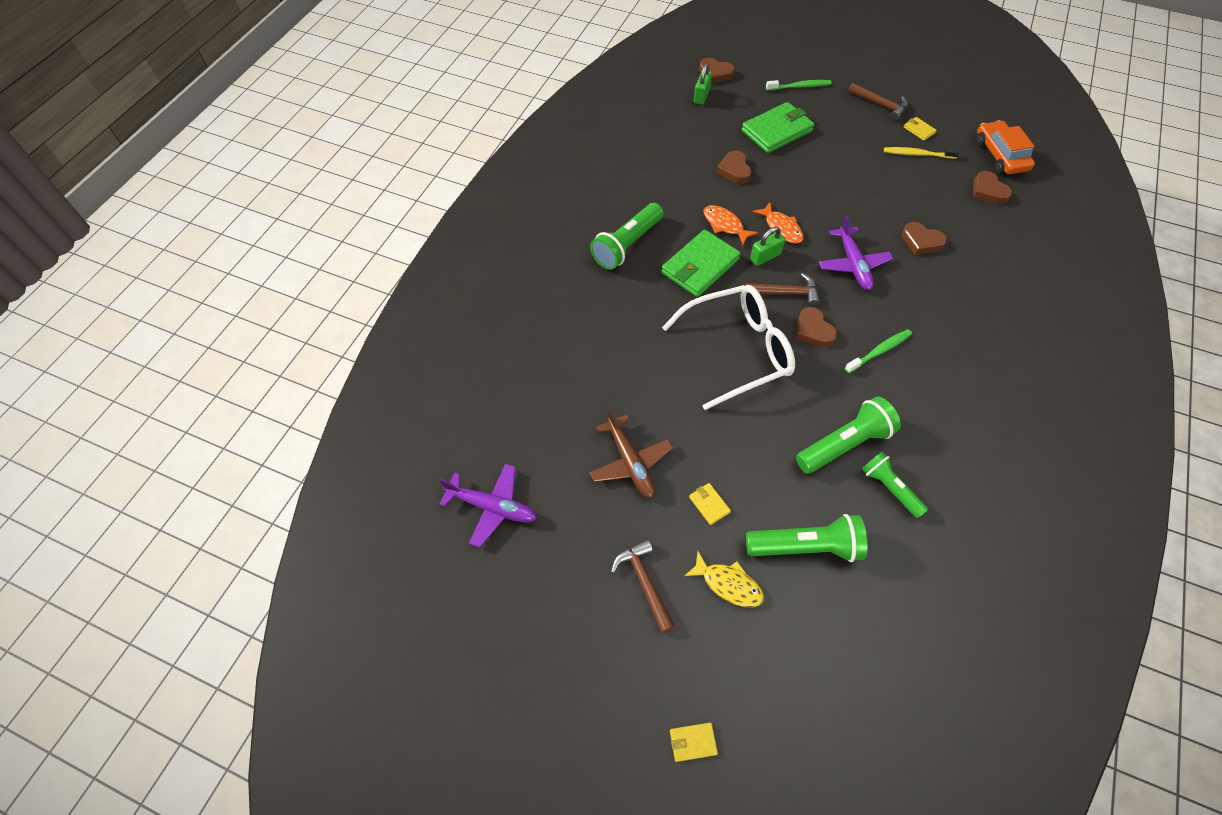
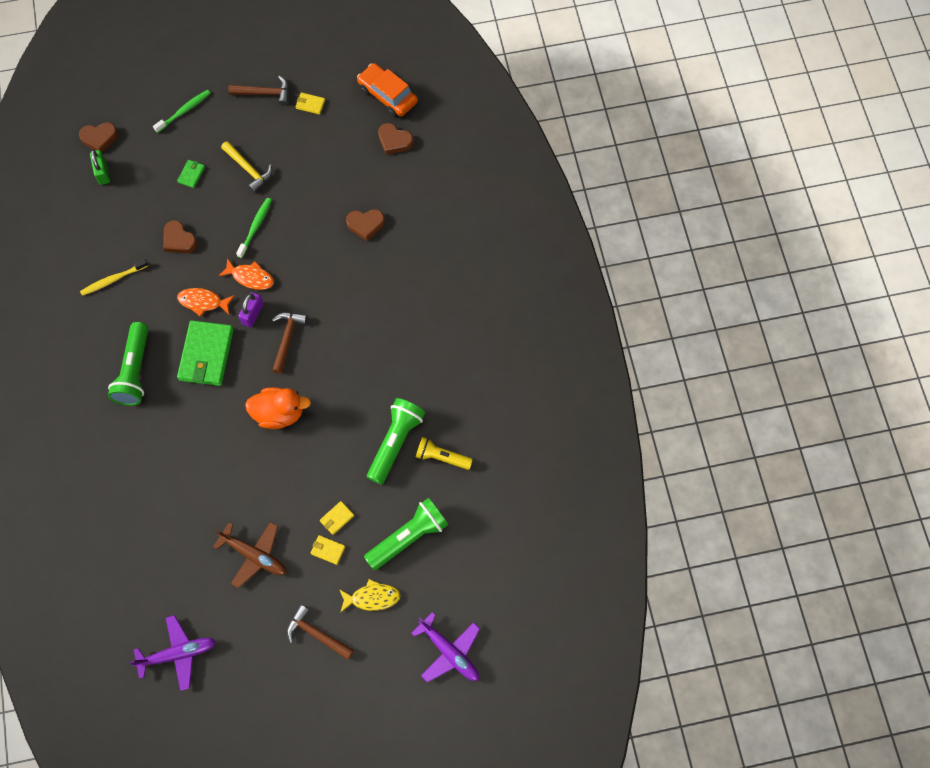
camera: 35 degrees left, 10 degrees up
(693, 742) = (406, 712): yellow wallet -> yellow wallet (337, 518)
(738, 350) = (279, 413): white glasses -> orange duck
(765, 257) = (253, 314): green padlock -> purple padlock
(777, 131) = (191, 174): green wallet -> green wallet, size x0.44
(785, 293) = (287, 339): brown hammer -> brown hammer turned 45 degrees counterclockwise
(813, 330) = (325, 360): brown heart -> none
(831, 150) = (248, 169): none -> yellow hammer
(853, 264) = (324, 279): purple plane -> purple plane (449, 651)
(879, 351) = (382, 348): green toothbrush -> green toothbrush (255, 227)
(890, 488) = (442, 457): green flashlight -> yellow flashlight
(917, 154) = (321, 133): yellow toothbrush -> yellow toothbrush (113, 280)

